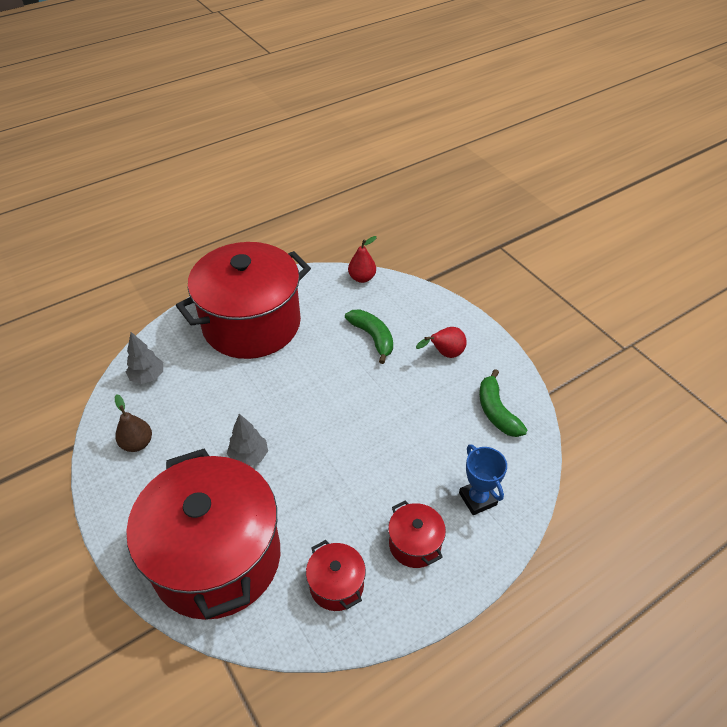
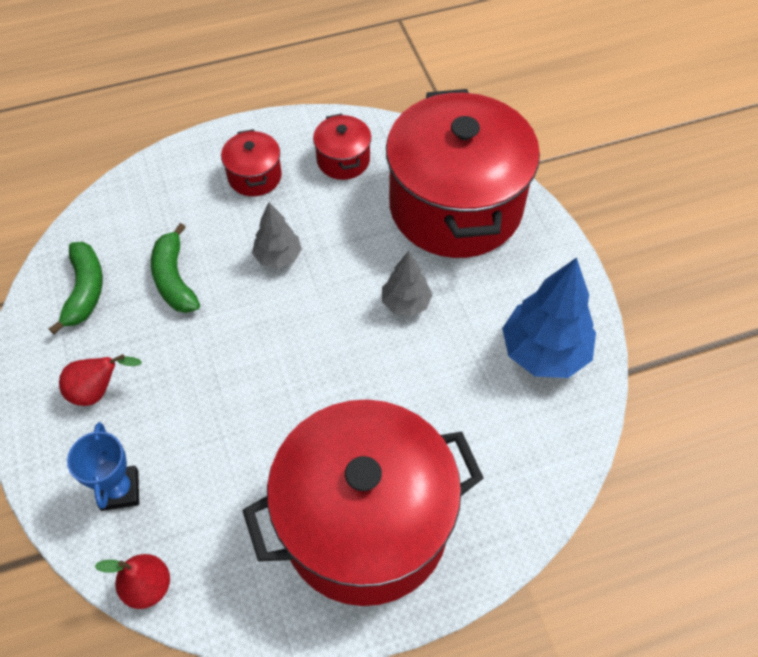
camera: 165 degrees left, 10 degrees up
(137, 443) = (544, 352): brown pear -> blue tree
(148, 377) = (534, 456): grey tree -> grey tree (278, 257)
(372, 337) = (186, 446): green banana -> green banana (174, 279)
(477, 499) = (169, 202): blue trophy -> blue trophy (120, 490)

